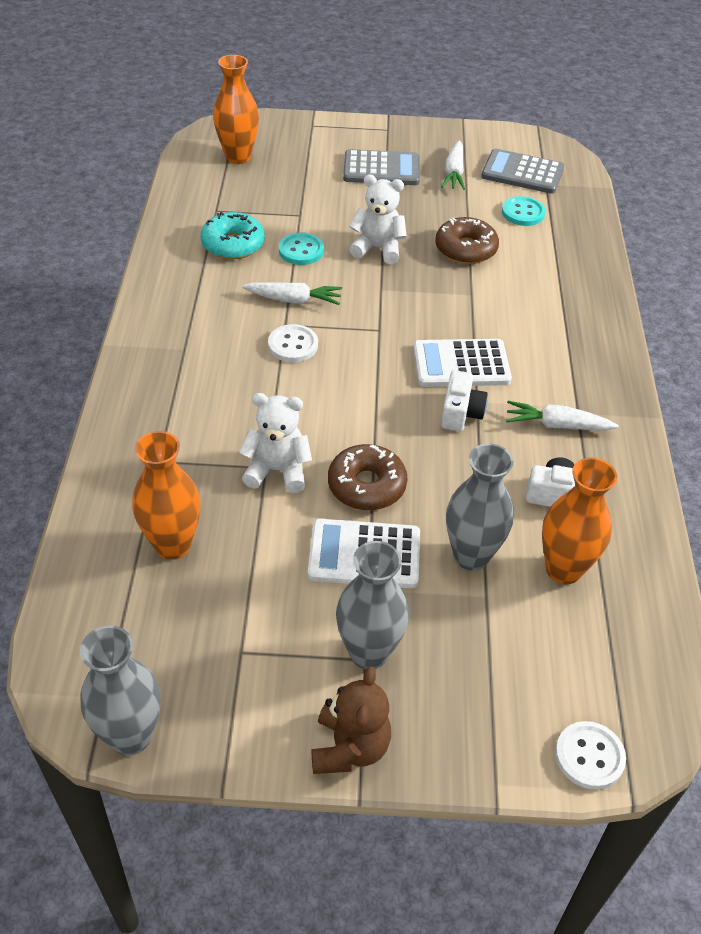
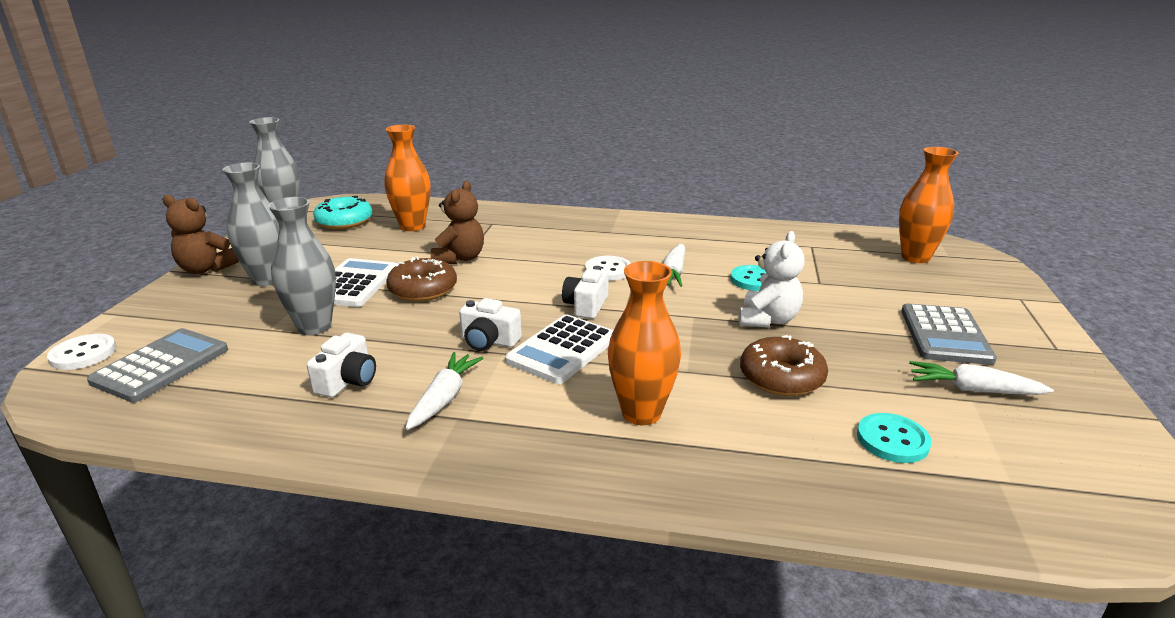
camera: 100 degrees right, 20 degrees down
(233, 244) = (757, 251): turquoise donut -> turquoise donut (344, 221)
(277, 470) = (460, 258): white teddy bear -> brown teddy bear
(376, 355) = (586, 306): none -> white camera
(461, 364) = (562, 350): white calculator -> white calculator turned 150 degrees counterclockwise
(522, 172) = (1018, 458): grey calculator -> grey calculator (161, 366)
(563, 569) = (259, 371): orange vase -> orange vase (641, 413)

